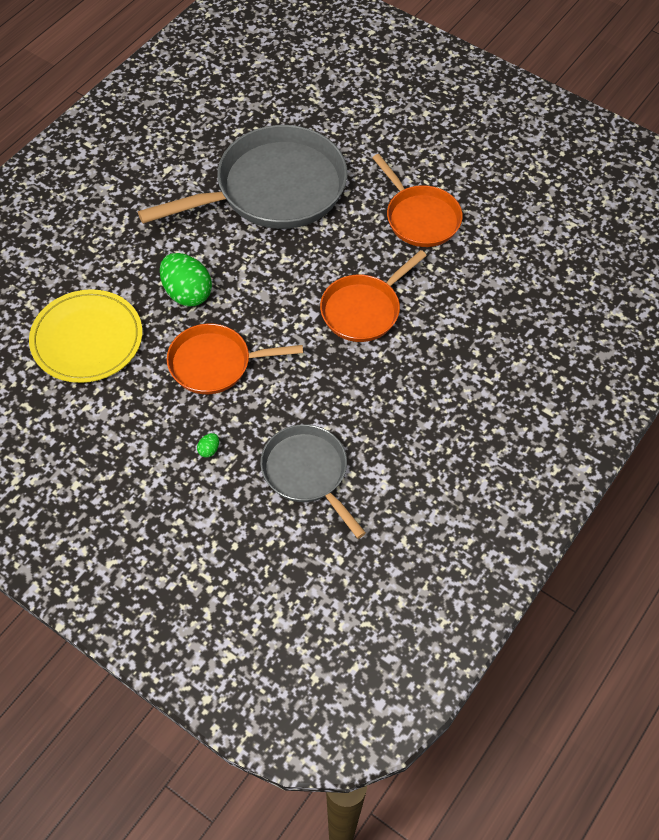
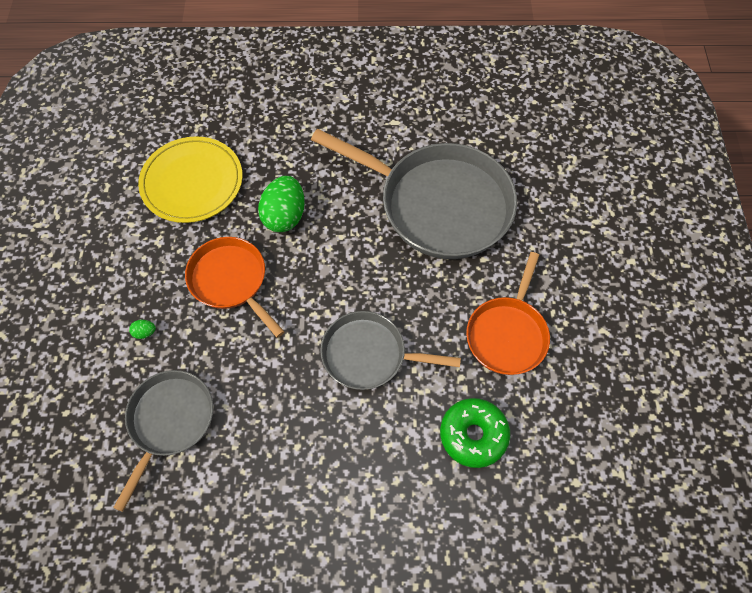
camera: 55 degrees right, 5 degrees up
(363, 310) = (369, 355): orange pan -> grey pan
(479, 286) = (473, 435): none -> green donut

